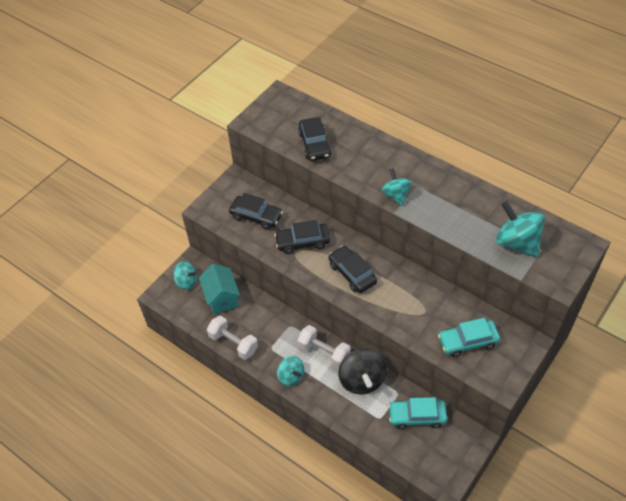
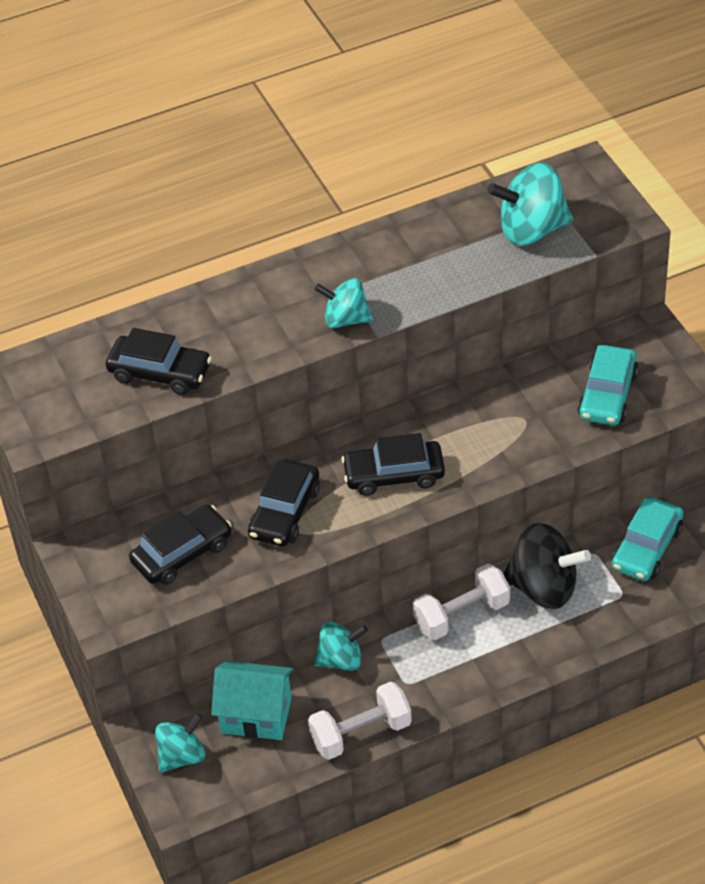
camera: 60 degrees left, 5 degrees down
(291, 376) = (477, 678): turquoise spinning top -> turquoise spinning top (341, 660)

